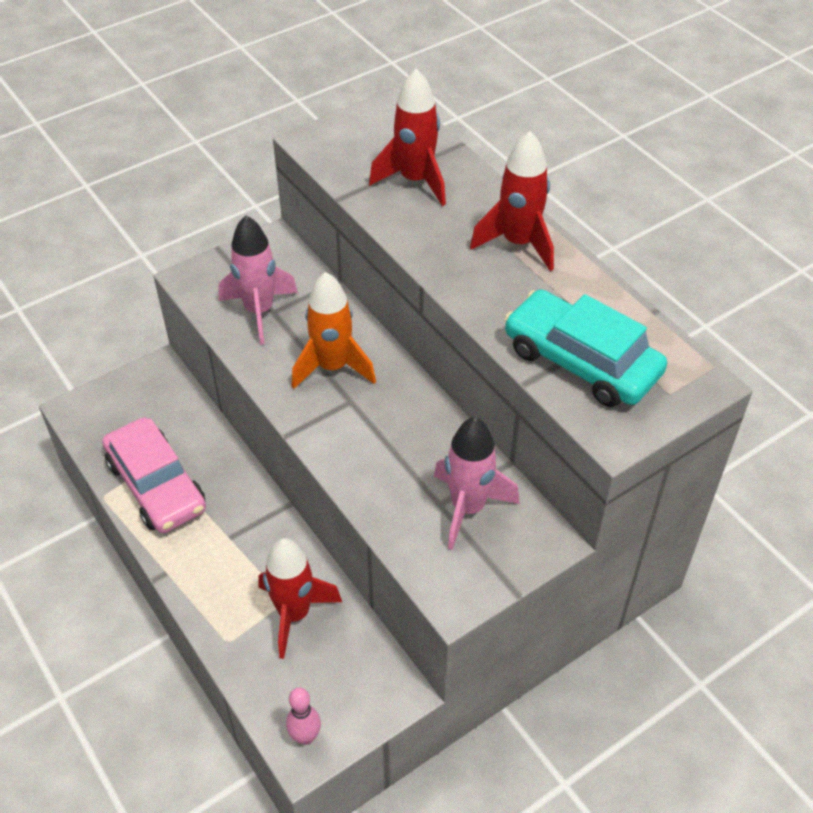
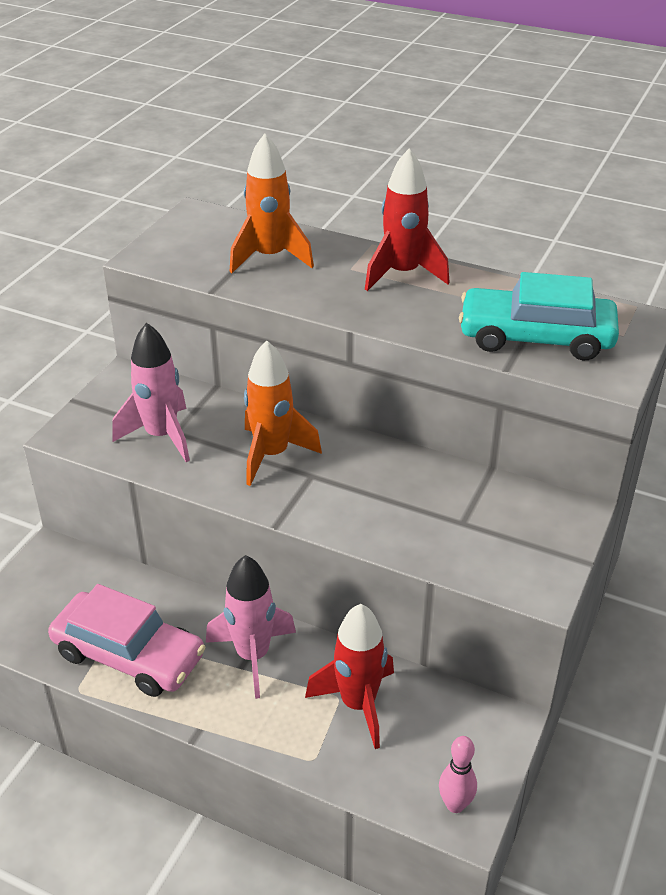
camera: 30 degrees left, 10 degrees down
(415, 181) = (270, 257): red rocket -> orange rocket
(468, 508) = (489, 515): pink rocket -> pink rocket (253, 656)

